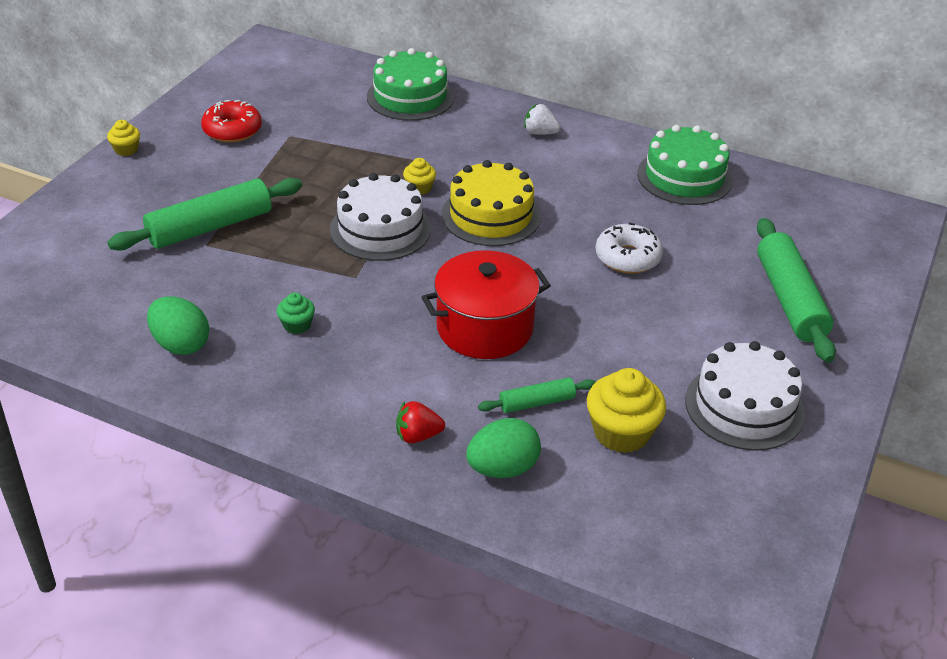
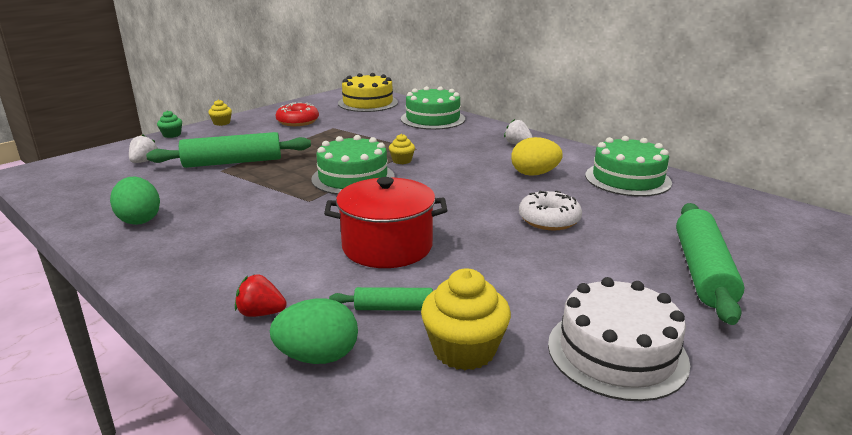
camera: 20 degrees right, 15 degrees down
(89, 246) = (144, 161): none -> white strawberry
(297, 325) = (236, 221): green cupcake -> green cupcake (172, 135)
(380, 229) = (353, 178): white cake -> green cake
(491, 215) = (446, 181): yellow cake -> yellow cake (368, 103)
(582, 186) = (534, 174): none -> yellow egg

